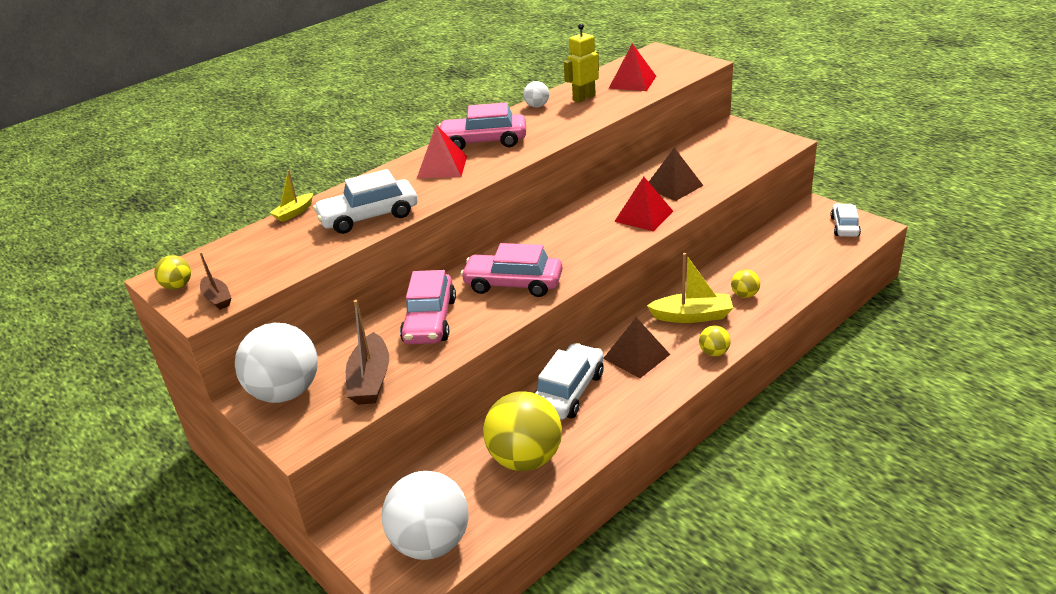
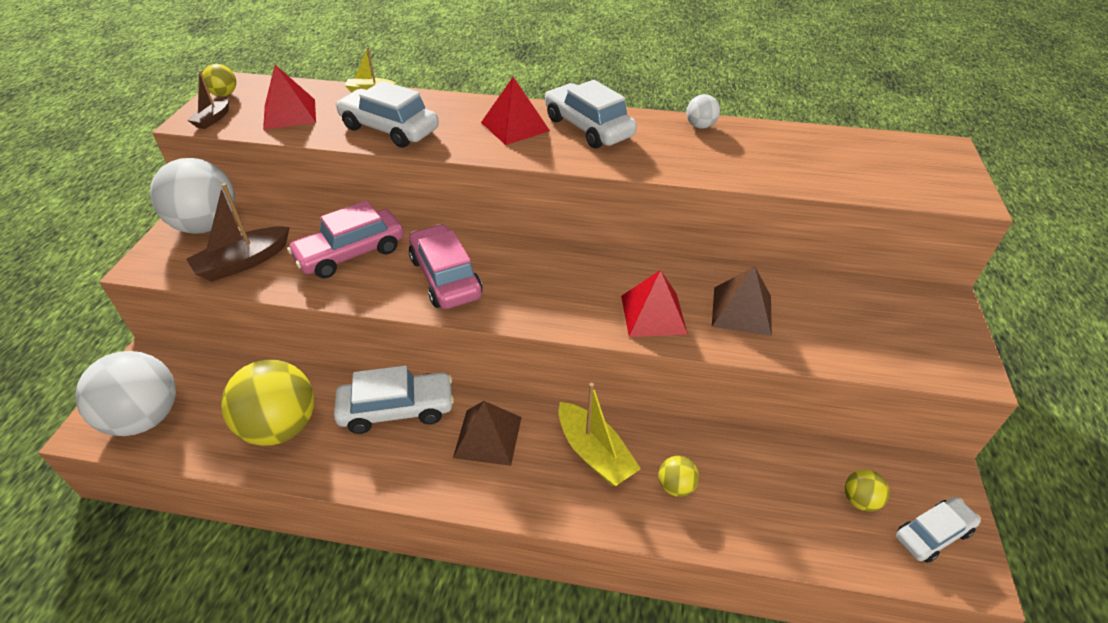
camera: 50 degrees right, 10 degrees up
(483, 141) = (588, 127): pink car -> white car
(583, 98) = (756, 147): yellow robot -> none
(632, 82) = (840, 164): red pyramid -> red pyramid (290, 114)
(714, 352) = (540, 506): yellow ball -> yellow ball (859, 500)

